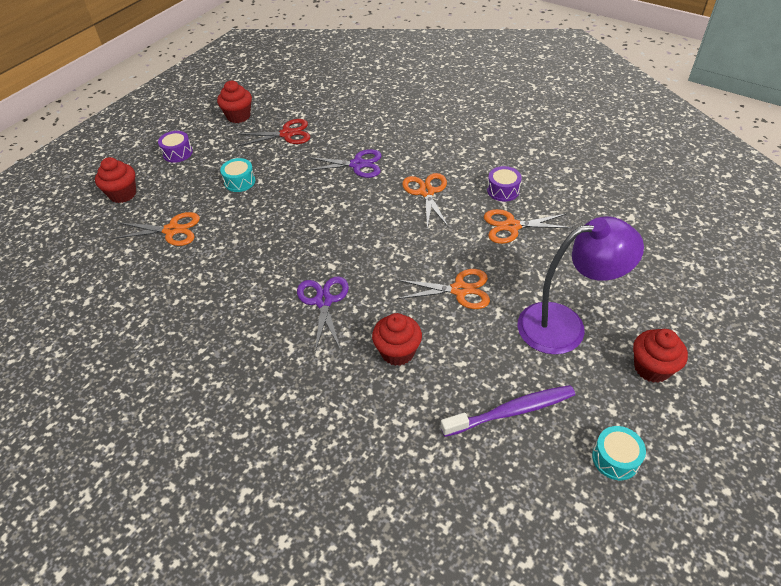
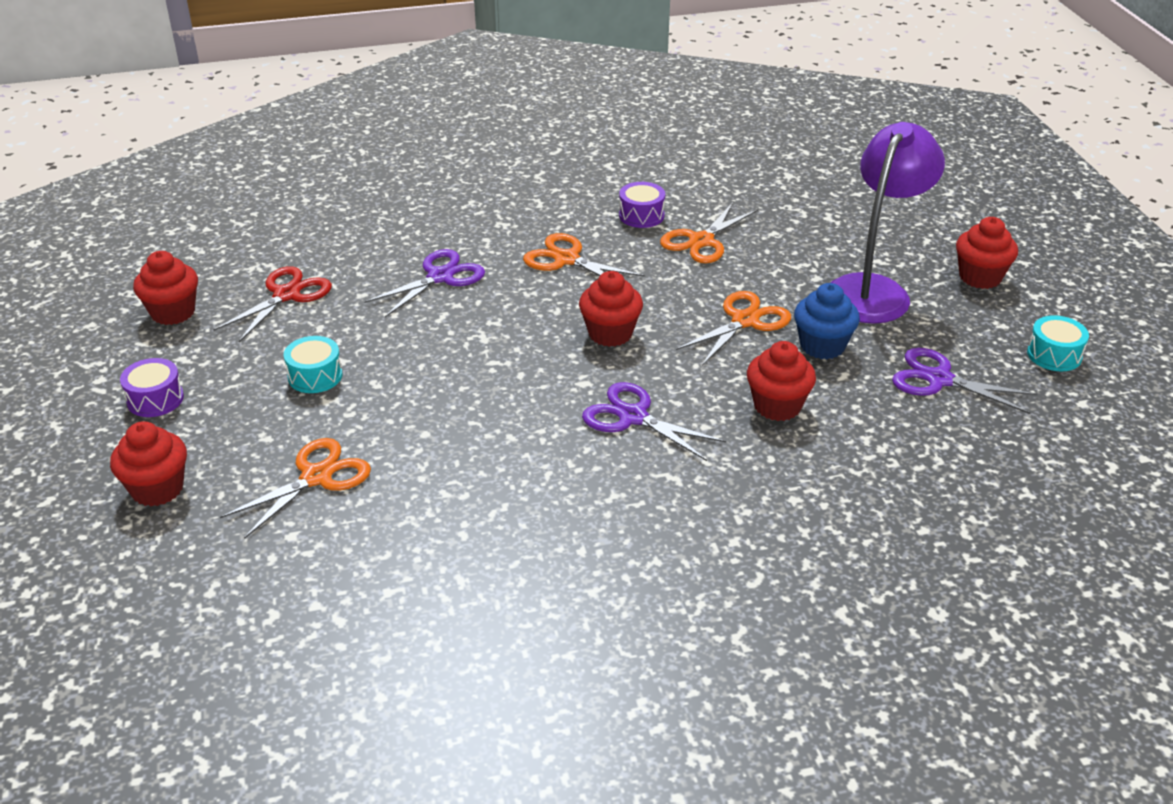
camera: 50 degrees left, 10 degrees down
(383, 248) = (610, 333): none -> red cupcake
(477, 336) = (822, 346): none -> blue cupcake
(511, 411) = (939, 379): purple toothbrush -> purple scissors

